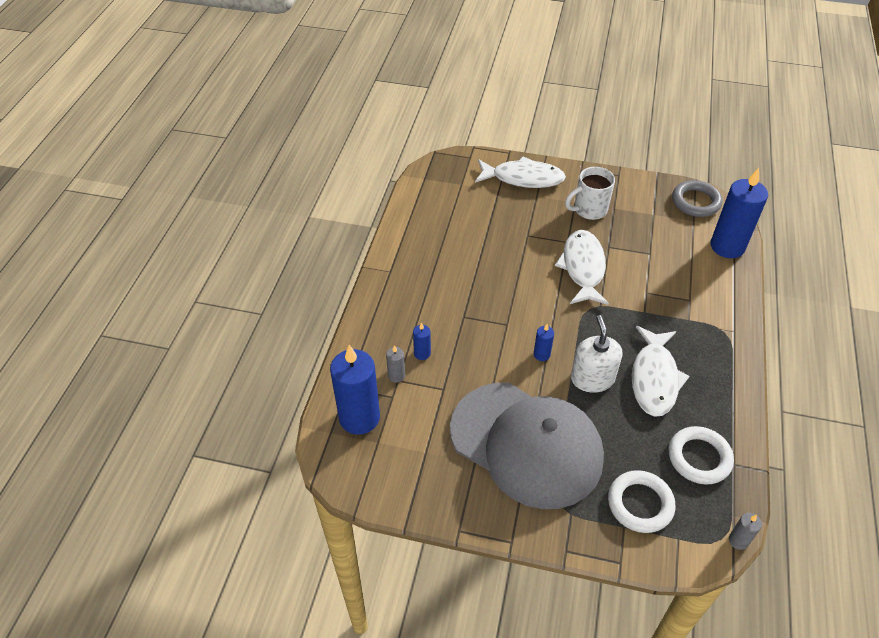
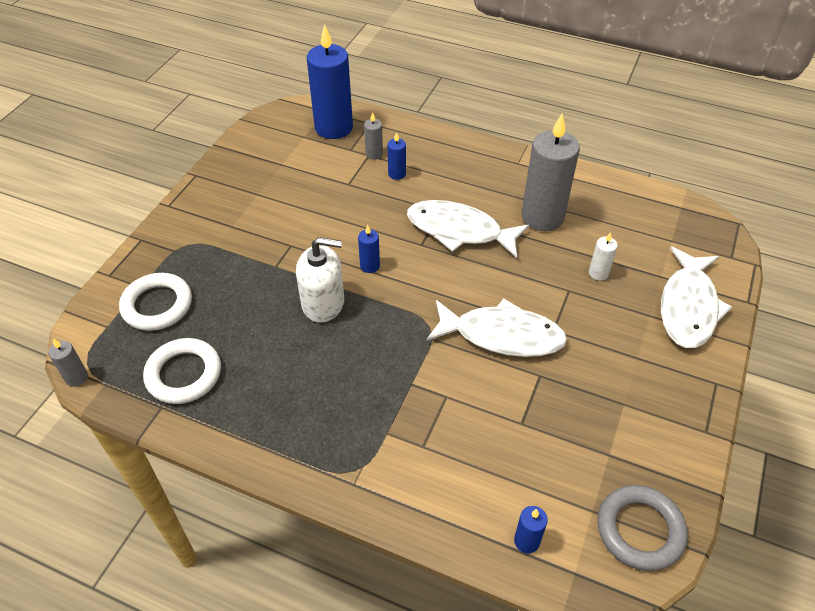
camera: 100 degrees right, 0 degrees up
(455, 252) = (542, 217): none -> grey candle
(506, 220) = (598, 273): none -> white candle
(526, 444) = (261, 232): grey cap -> none
(589, 210) = (619, 370): white mug -> none
(654, 378) = (304, 363): white fish -> white fish (459, 230)
(727, 246) = (526, 541): blue candle -> blue candle, size x0.44

